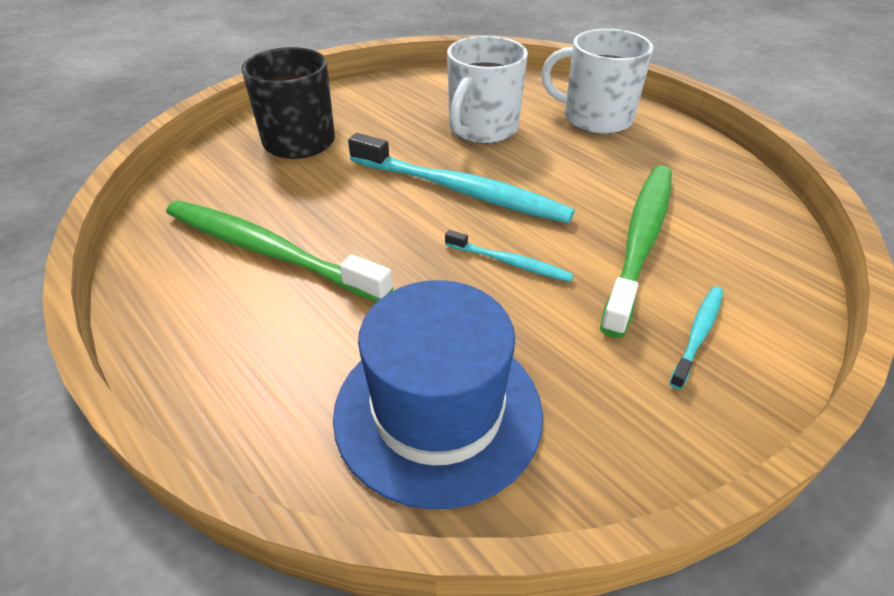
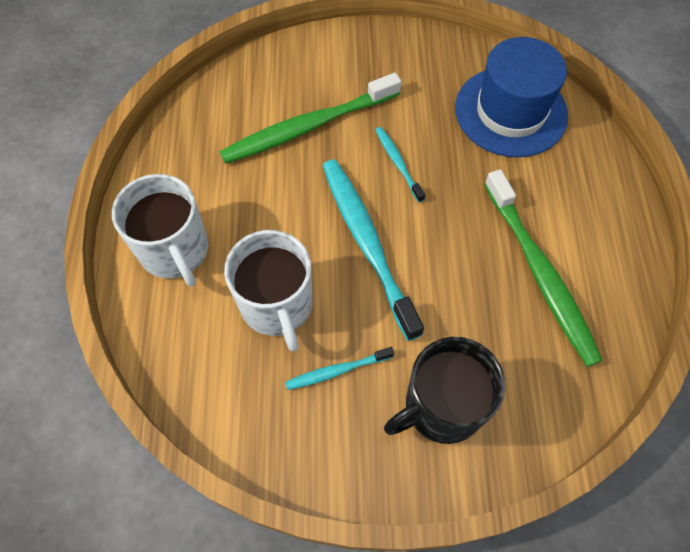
camera: 140 degrees left, 20 degrees up
(482, 129) = (277, 305): white mug -> white mug turned 90 degrees clockwise
(698, 334) = (354, 67): turquoise toothbrush -> turquoise toothbrush (336, 371)

